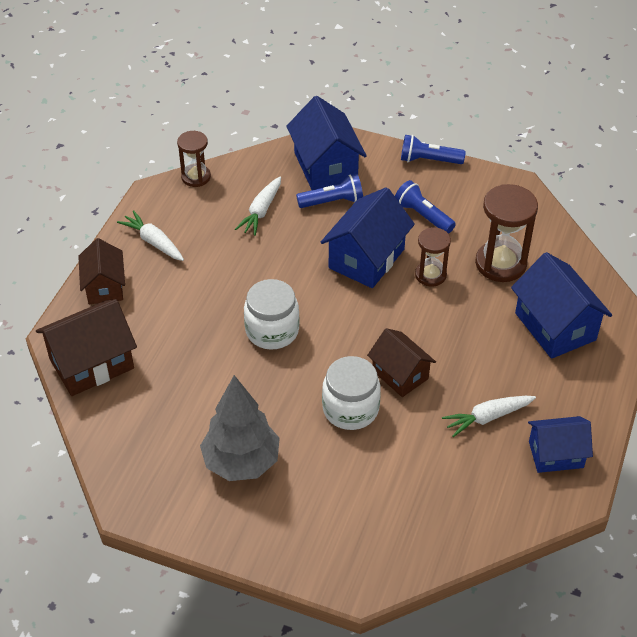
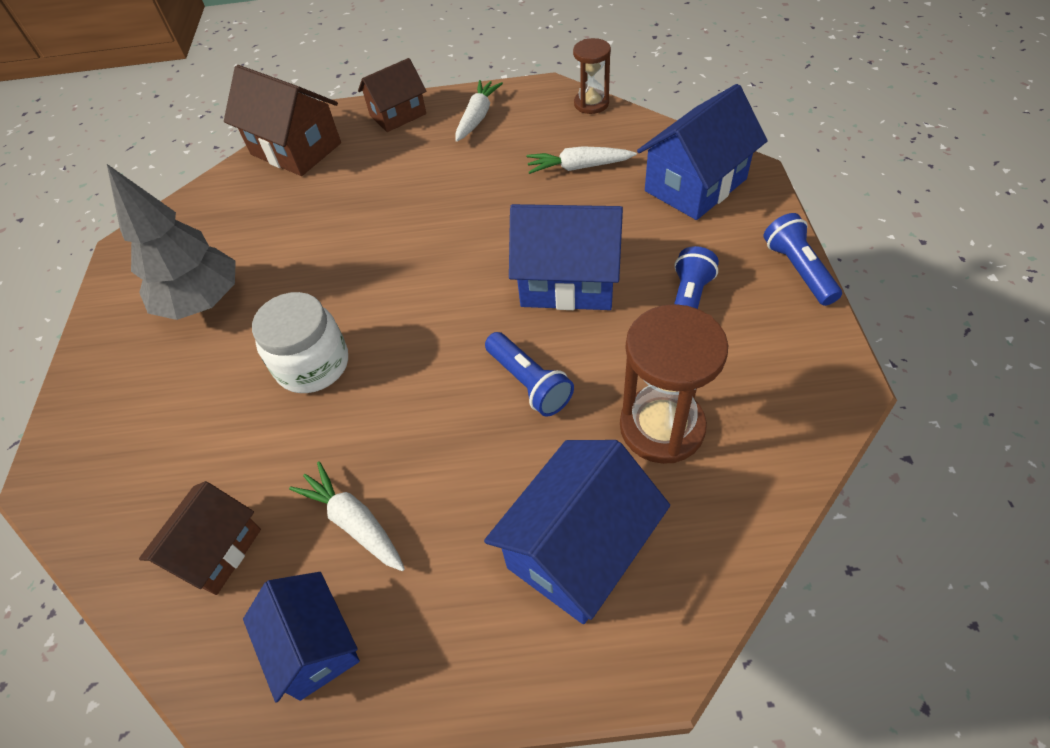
camera: 70 degrees right, 5 degrees up
(272, 331) = (402, 249): white jar -> none
(332, 201) = (641, 214): blue flashlight -> blue flashlight (529, 383)
(400, 374) = (389, 391): brown house -> brown house (216, 551)
(430, 275) = (583, 355): brown hourglass -> none

